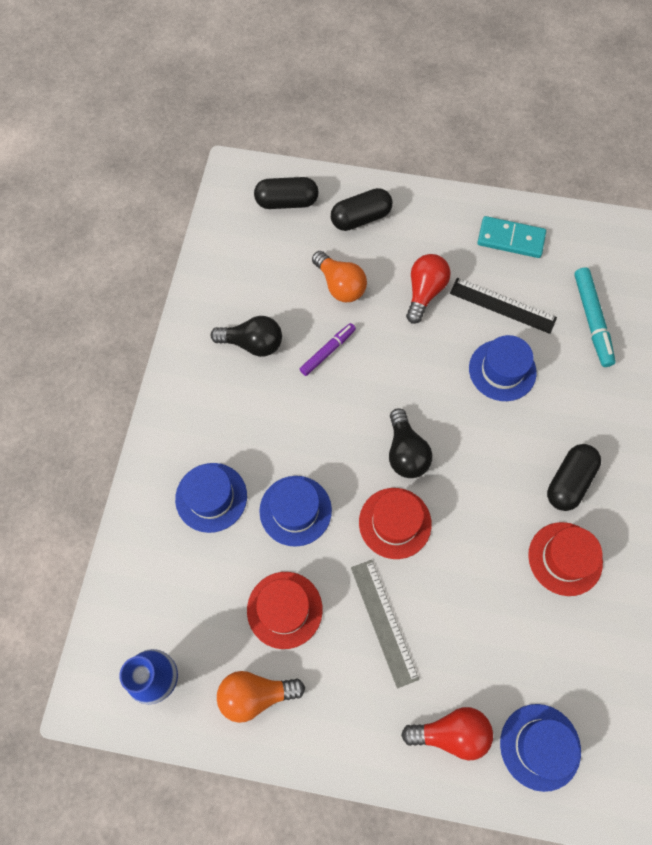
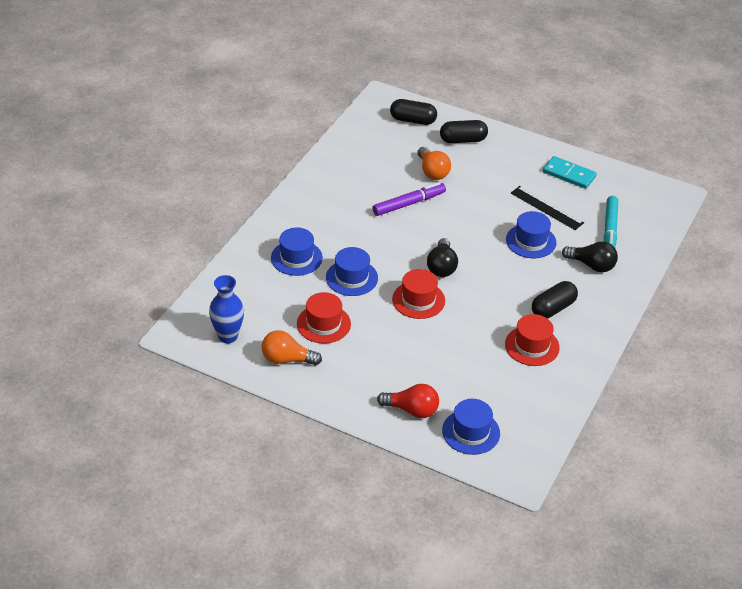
camera: 15 degrees right, 25 degrees down
(252, 343) = (357, 188): black light bulb -> black light bulb (591, 265)
(327, 351) = (409, 203): purple marker -> purple marker, size x1.50
(384, 622) = (389, 346): grey ruler -> none
(424, 292) = (492, 188): red light bulb -> none

